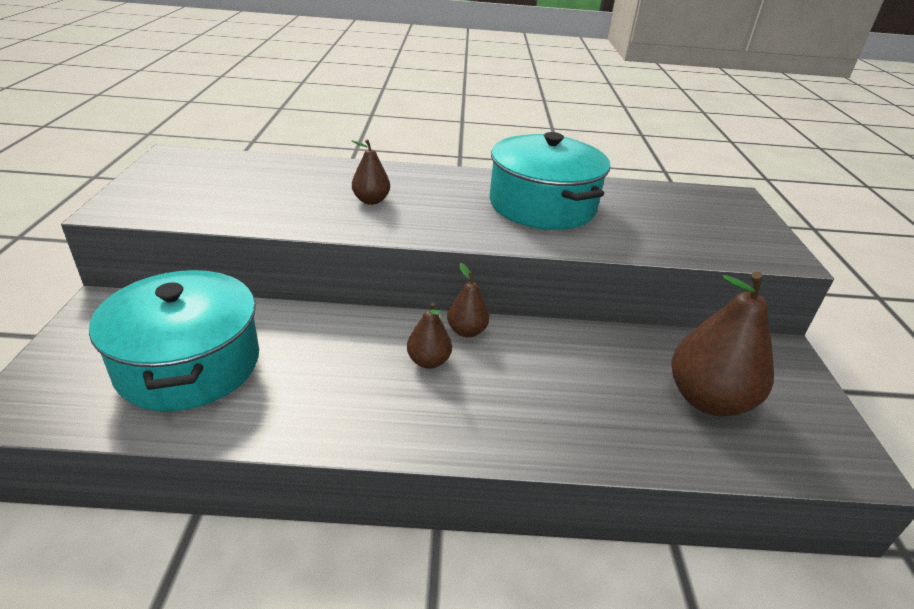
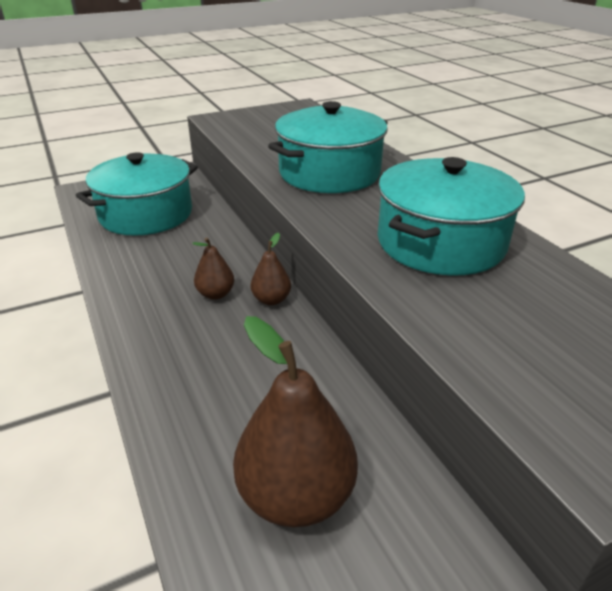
camera: 65 degrees right, 0 degrees up
(371, 200) = (329, 173): brown pear -> turquoise pot

